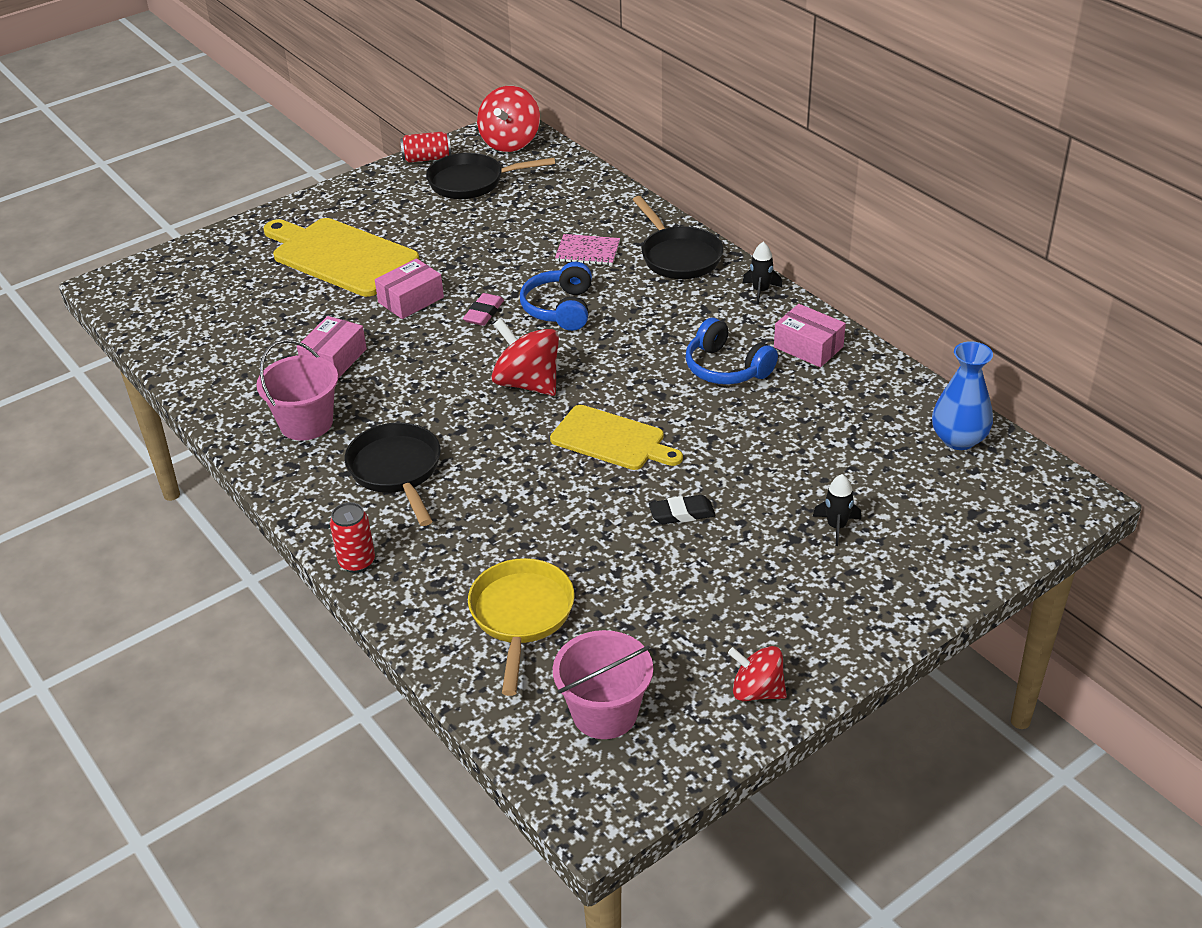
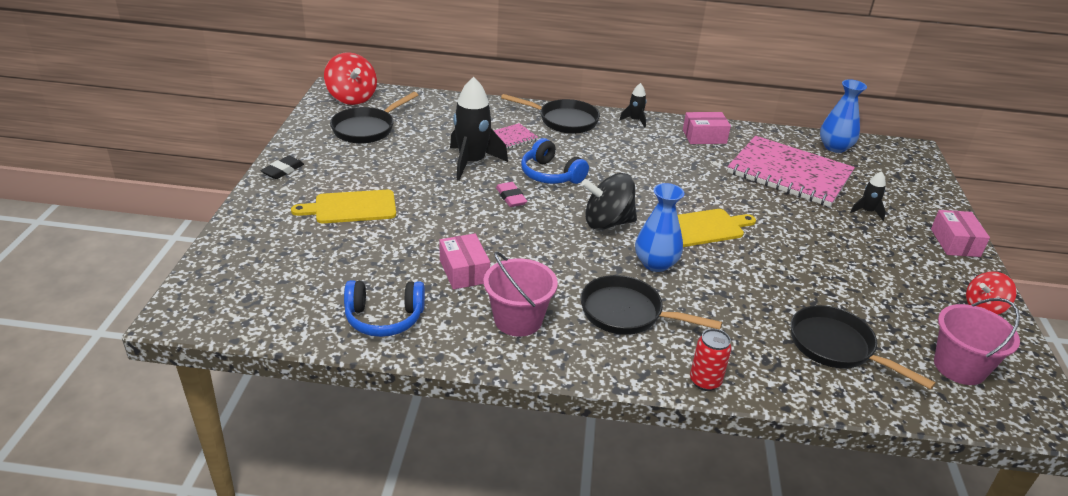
camera: 50 degrees left, 5 degrees down
(340, 256) = (351, 207): yellow cutting board -> yellow cutting board, size x0.65
(411, 300) = (450, 211): pink box -> pink box (955, 242)
(427, 158) = (309, 126): red can -> none
(501, 445) = (655, 264): none -> blue vase
(508, 261) = (472, 162): none -> black rocket
(521, 616) = (836, 347): yellow pan -> black pan
(527, 383) = (607, 223): red spinning top -> black spinning top
(682, 513) = (801, 245): black eraser -> black eraser (283, 170)
(726, 368) = (688, 164): blue headphones -> blue headphones (384, 318)
(828, 438) = (789, 174): none -> pink notebook

